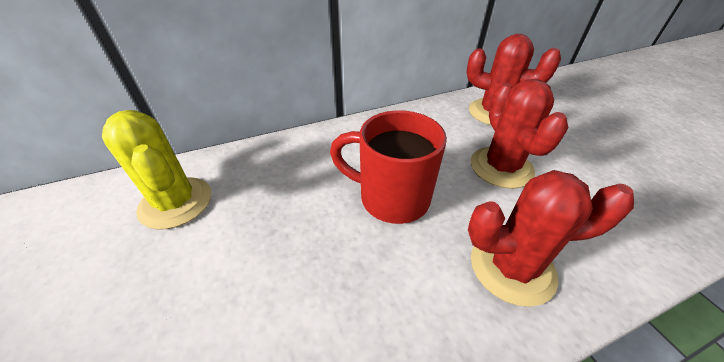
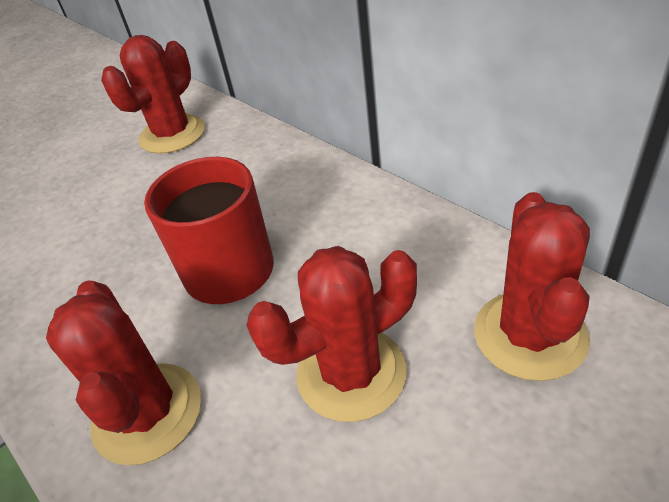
camera: 75 degrees right, 0 degrees up
(176, 202) = (172, 134): yellow cactus -> red cactus

